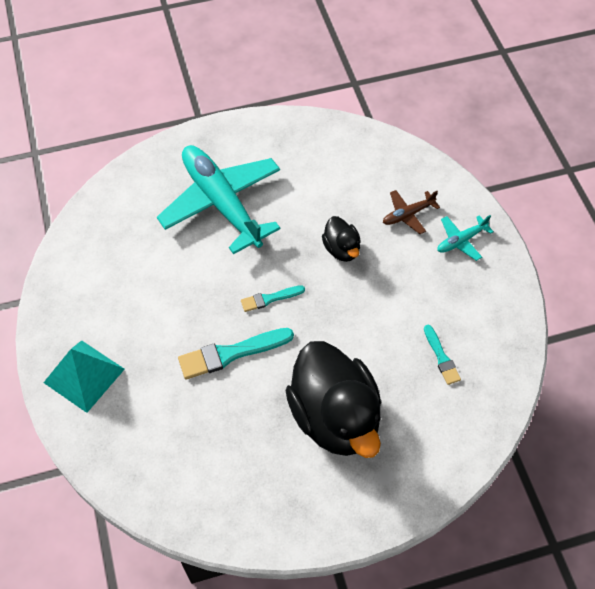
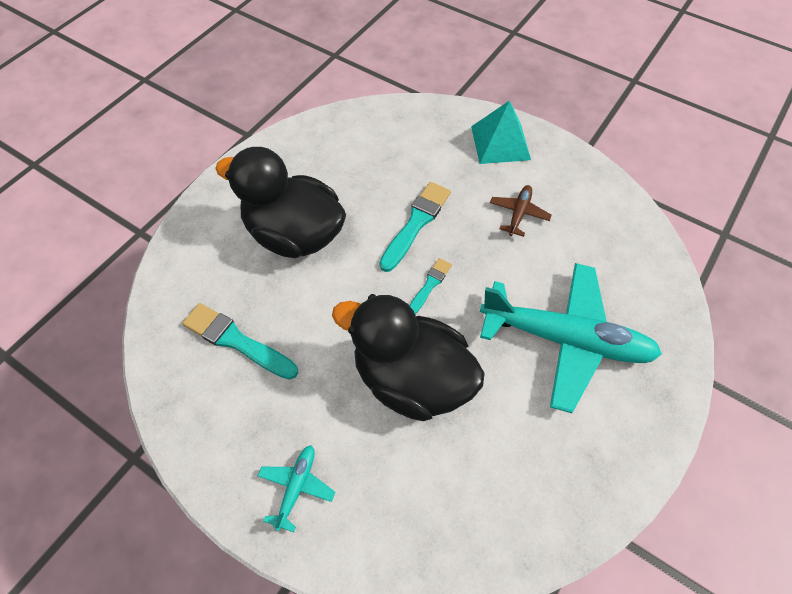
camera: 140 degrees right, 0 degrees up
(341, 249) = (411, 379): black duck -> black duck, size x2.16
(408, 215) = (378, 475): brown plane -> brown plane (518, 213)
(441, 357) = (237, 341): turquoise brush -> turquoise brush, size x1.74

